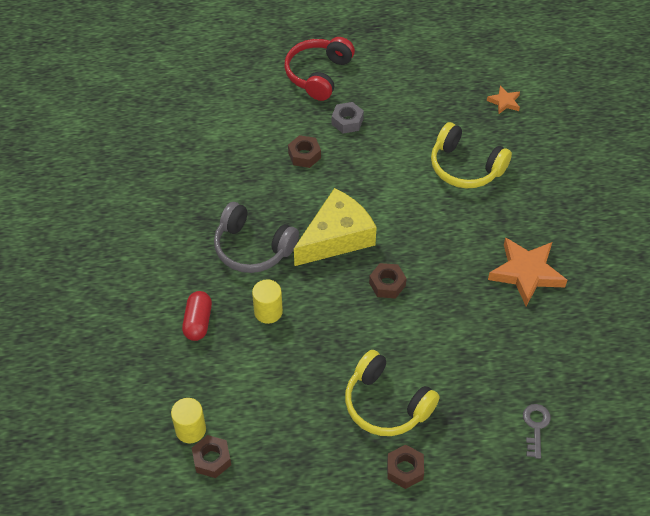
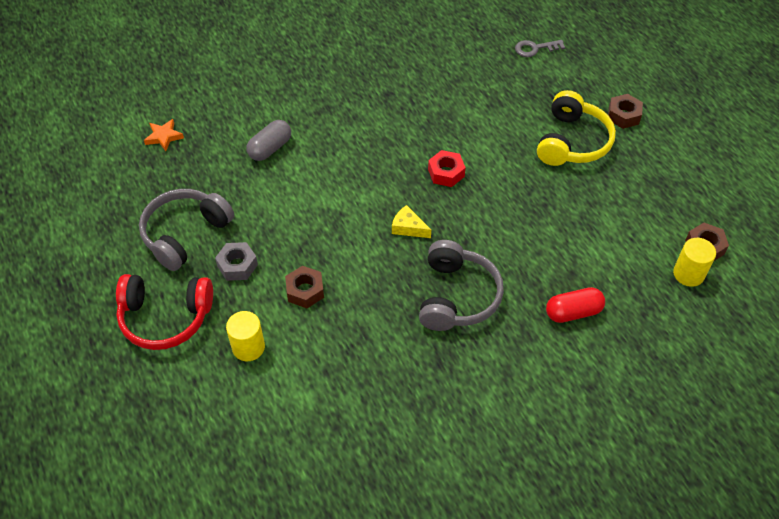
camera: 110 degrees left, 0 degrees up
(268, 312) = (527, 256): yellow cylinder -> yellow cylinder (248, 347)
(336, 237) = (408, 228): yellow cheese -> yellow cheese, size x0.42
(387, 284) = (446, 173): brown nut -> red nut
(392, 97) = (185, 234): none -> grey headphones
(465, 167) = (270, 148): yellow headphones -> grey capsule
(526, 273) = (384, 80): orange star -> none

